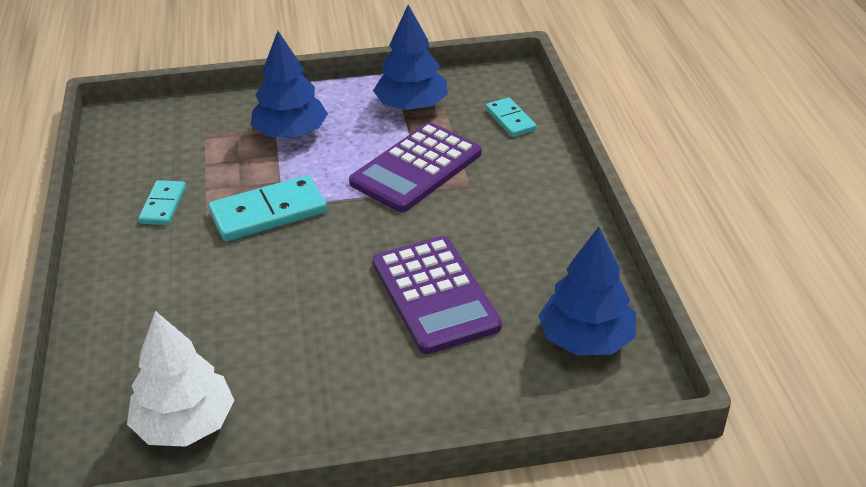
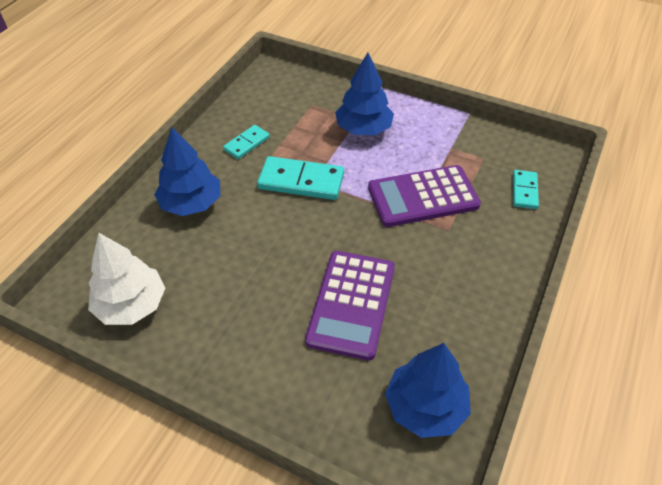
camera: 35 degrees right, 10 degrees up
(411, 106) = (461, 146): blue tree -> blue tree (191, 203)

